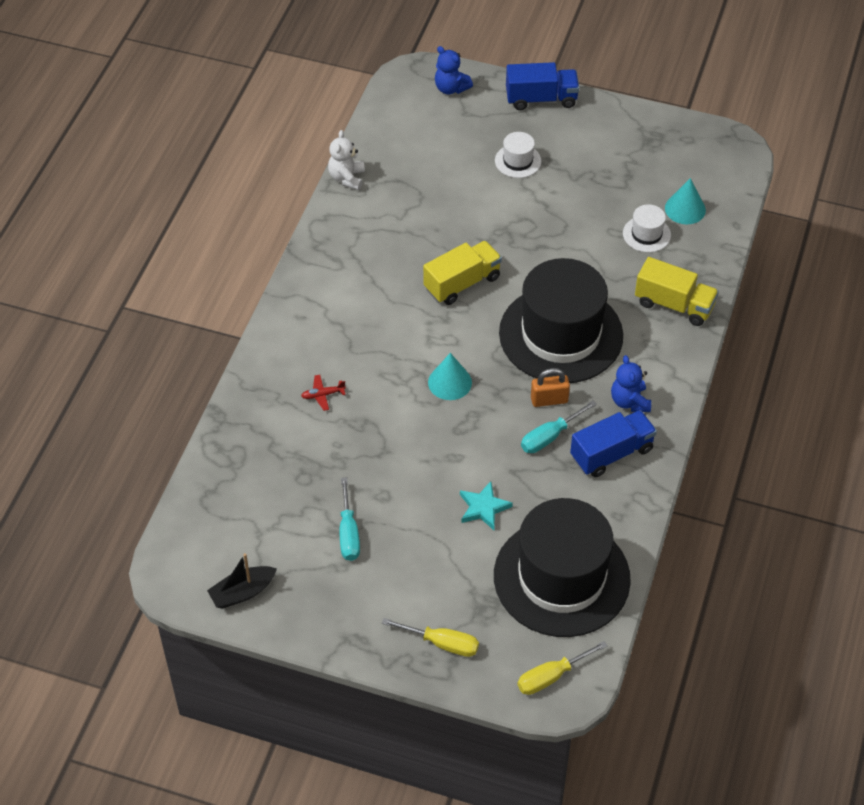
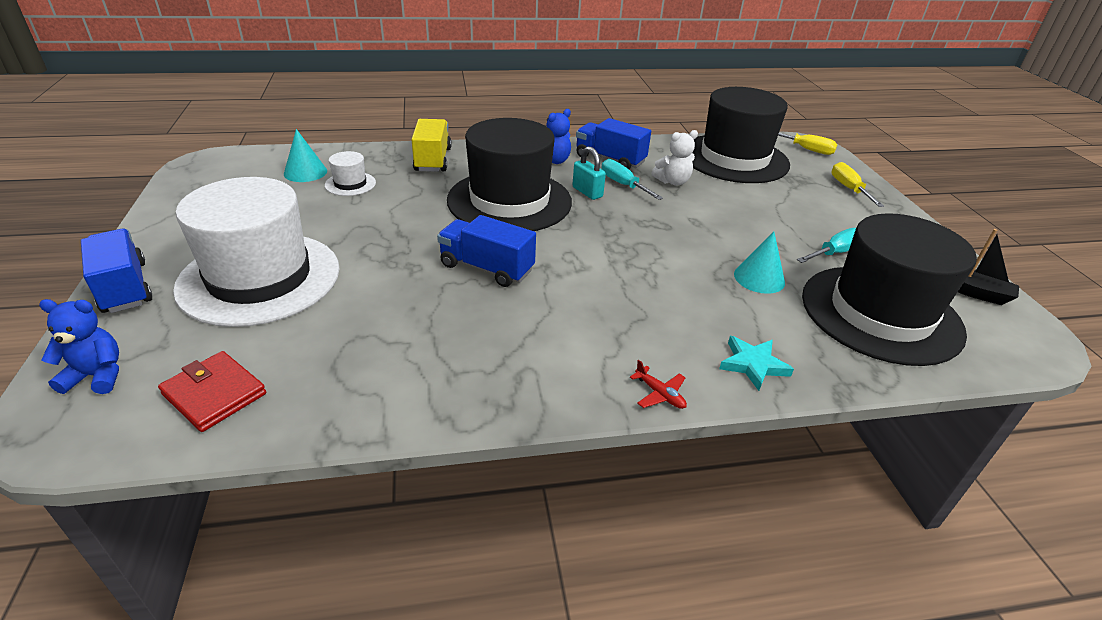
camera: 120 degrees left, 15 degrees down
(263, 500) = (880, 313): none -> black hat
(323, 395) = (722, 317): red plane -> red plane (660, 394)
(347, 178) = (347, 424): white teddy bear -> white teddy bear (672, 182)
(406, 131) = (214, 394): none -> red wallet
(450, 382) = (620, 243): turquoise cone -> turquoise cone (759, 278)
(451, 88) = (97, 376): blue teddy bear -> blue teddy bear turned 105 degrees counterclockwise
(462, 283) = (486, 268): yellow truck -> blue truck
(483, 508) = (723, 198): turquoise star -> turquoise star (753, 365)
(518, 161) = (260, 278): white hat -> white hat, size x2.46
(549, 400) = (587, 192): orange padlock -> turquoise padlock
(550, 436) = (623, 185): turquoise screwdriver -> turquoise screwdriver turned 150 degrees counterclockwise

